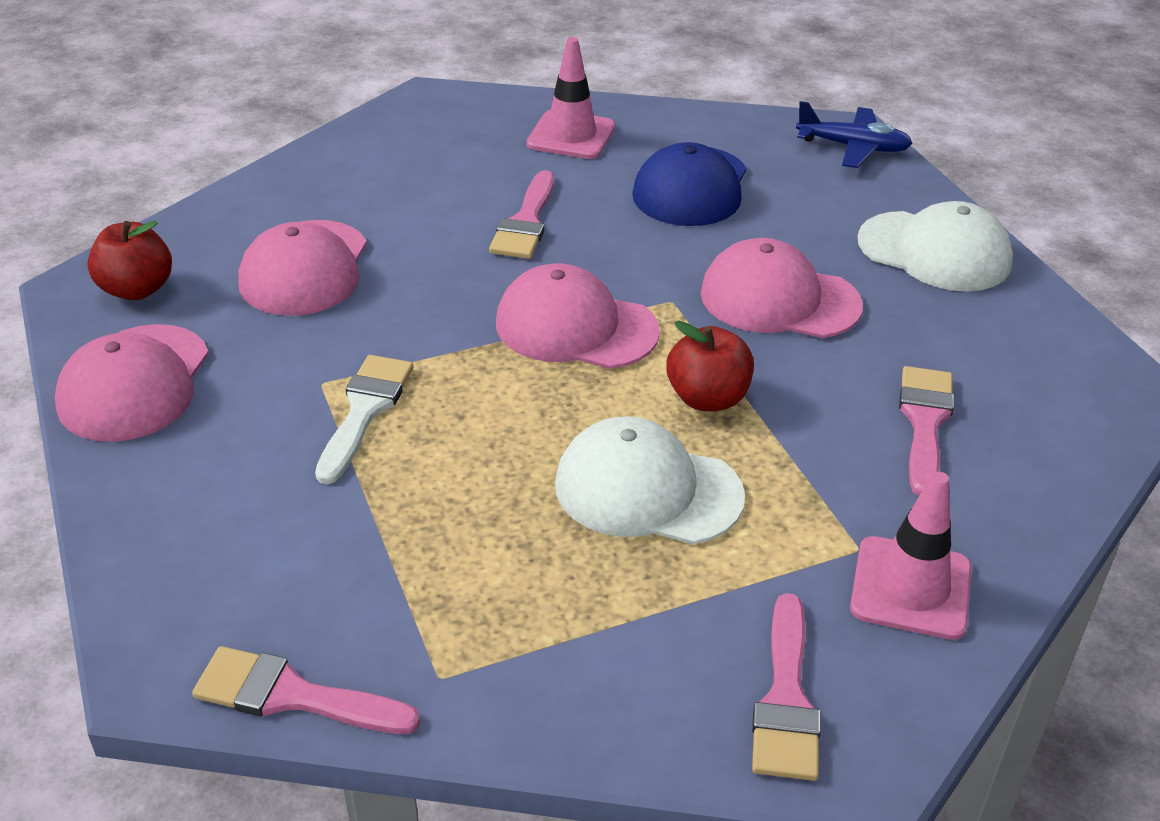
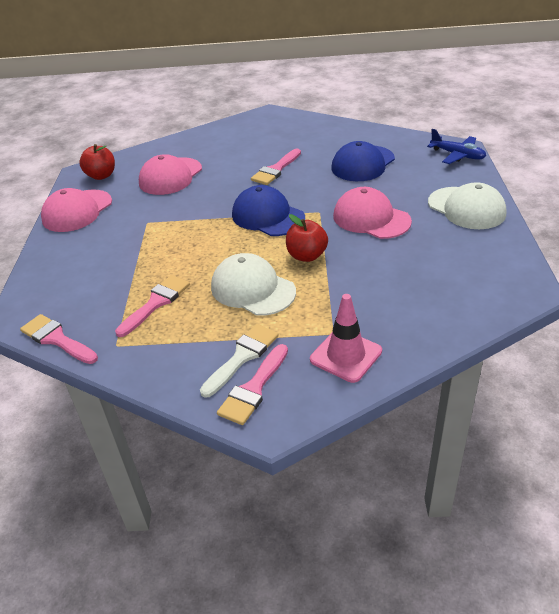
camera: 25 degrees right, 0 degrees up
(365, 411) = (157, 236): white brush -> white brush (242, 357)
(571, 135) = (321, 135): pink traffic cone -> none
(575, 327) = (268, 216): pink cap -> blue cap
(924, 422) = (405, 284): pink brush -> pink brush (156, 303)

